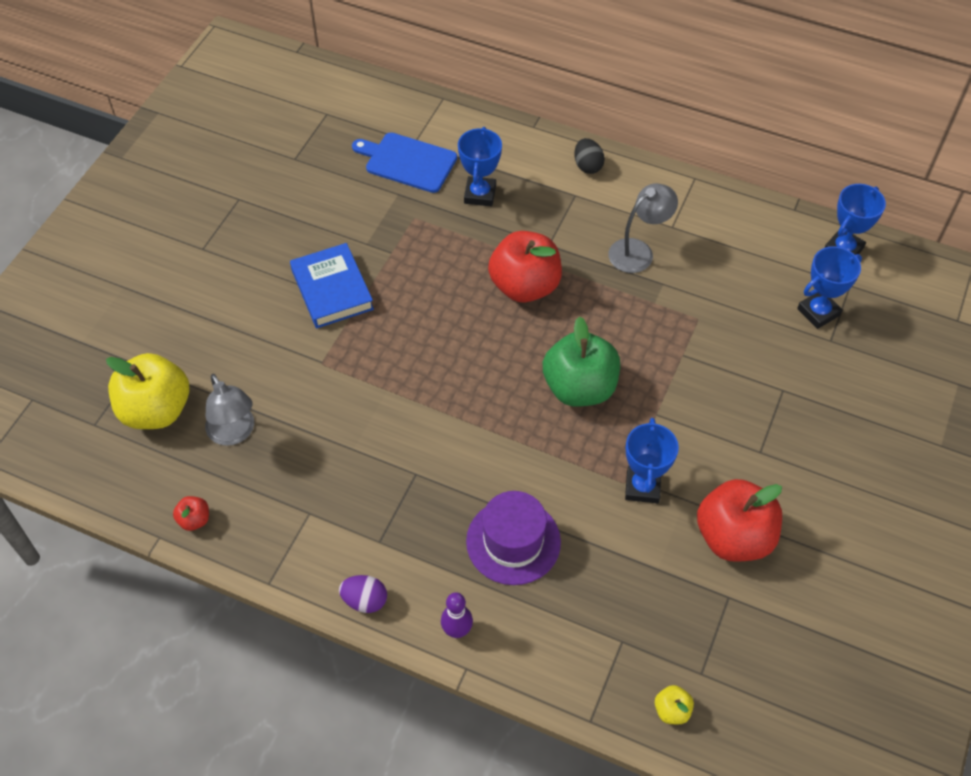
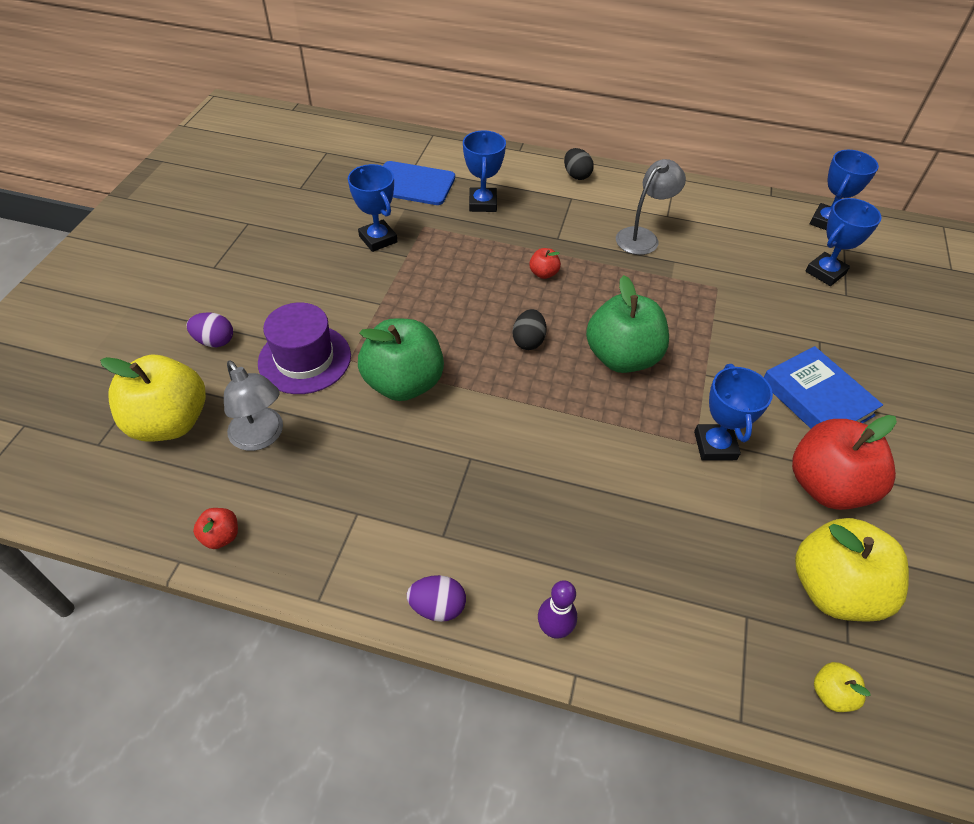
camera: 10 degrees left, 5 degrees down
(199, 331) = (215, 341): none -> purple egg
(332, 290) = (352, 292): blue book -> blue book (816, 399)
(366, 230) = (378, 239): none -> blue trophy
(367, 393) = (404, 383): none -> green apple
(493, 361) = (528, 341): none -> black egg
(513, 541) = (594, 518): purple hat -> purple hat (304, 359)
(525, 286) = (543, 273): red apple -> red apple, size x0.43
(705, 628) = (833, 589): none -> yellow apple

